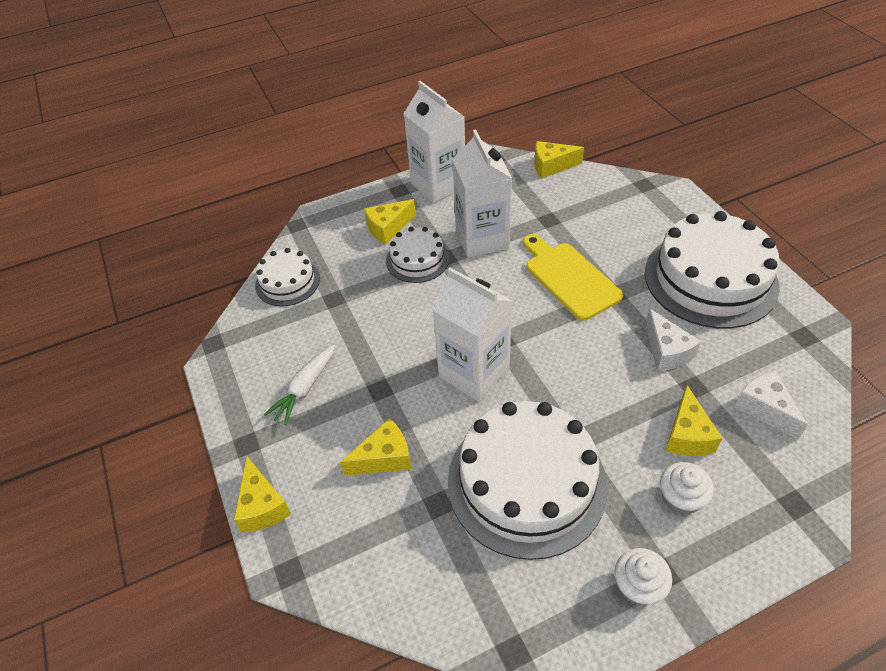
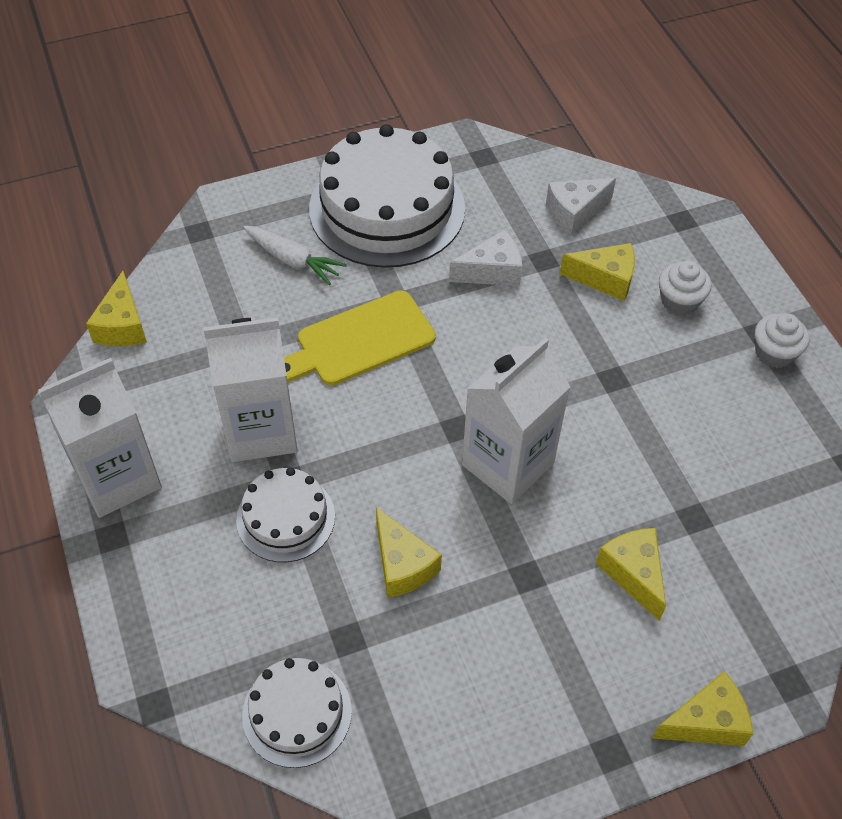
camera: 90 degrees left, 5 degrees up
(304, 388) = (519, 675): white carrot -> white carrot (293, 260)
(388, 228) = (204, 556): yellow cheese -> yellow cheese (402, 565)
(526, 482) = (664, 428): white cake -> none

